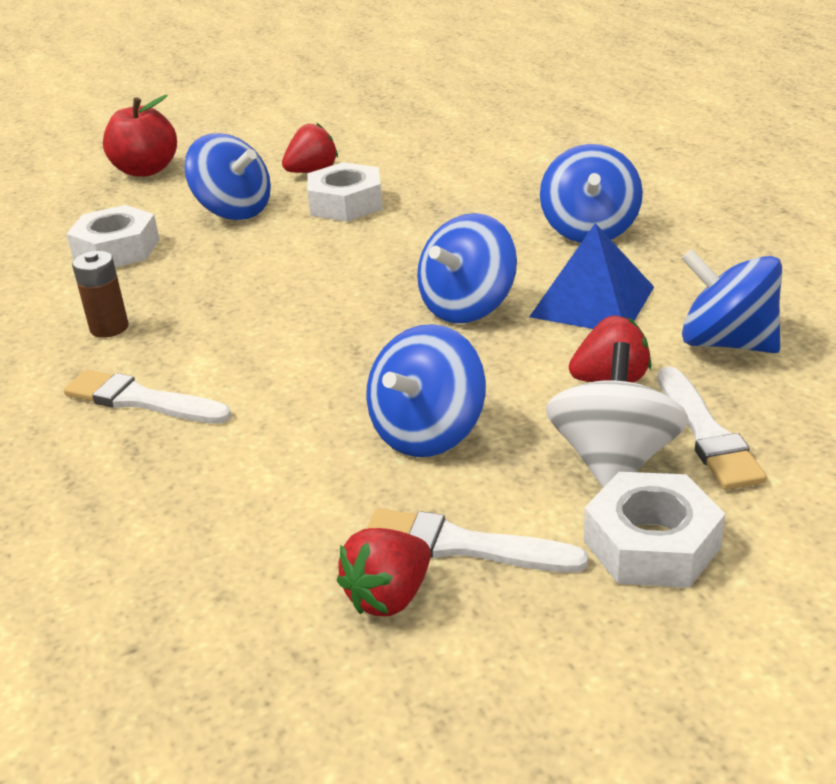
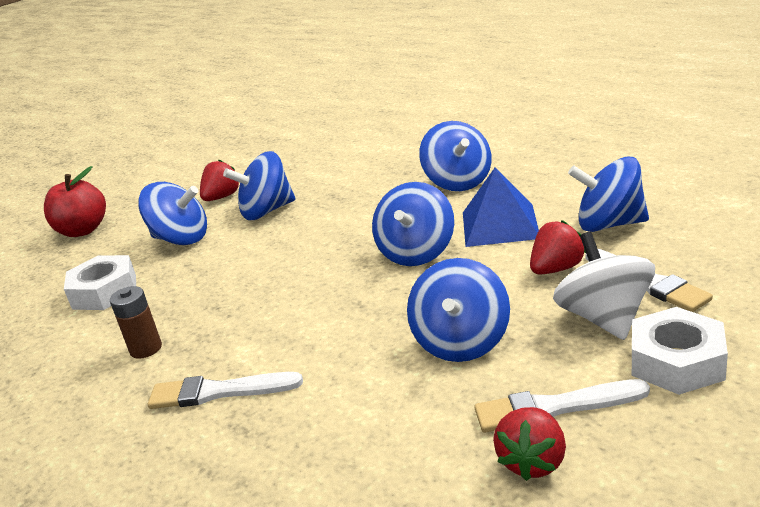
camera: 20 degrees left, 5 degrees down
(346, 203) = (267, 211): white nut -> blue spinning top

